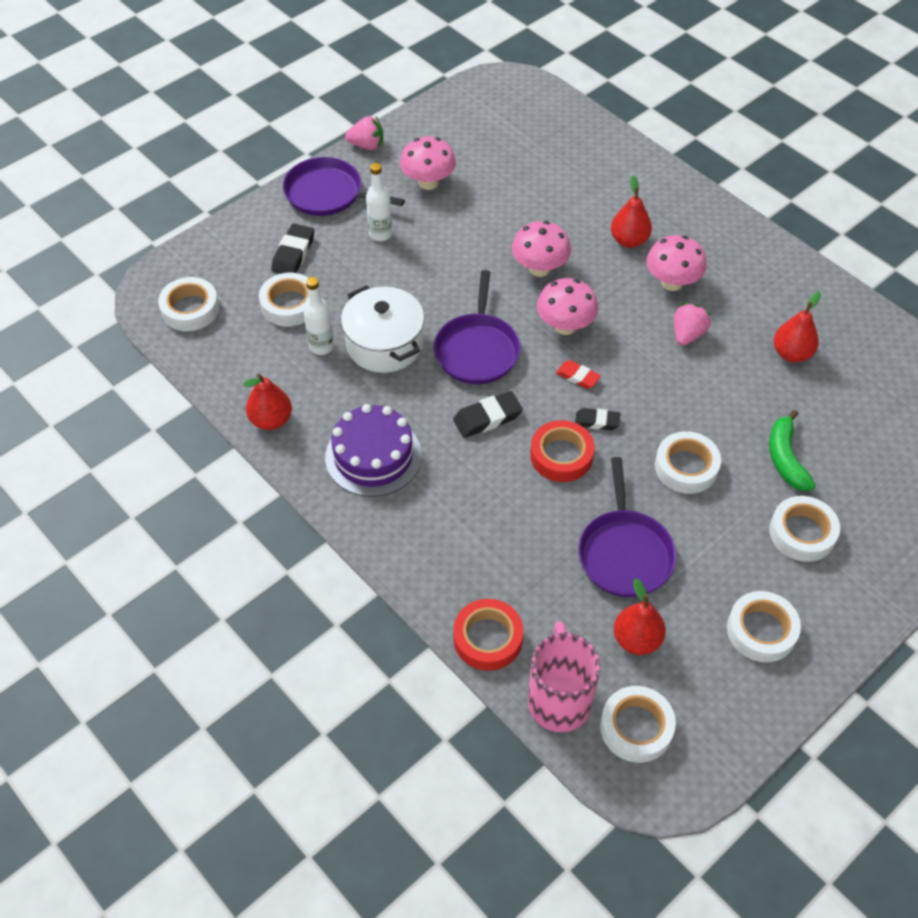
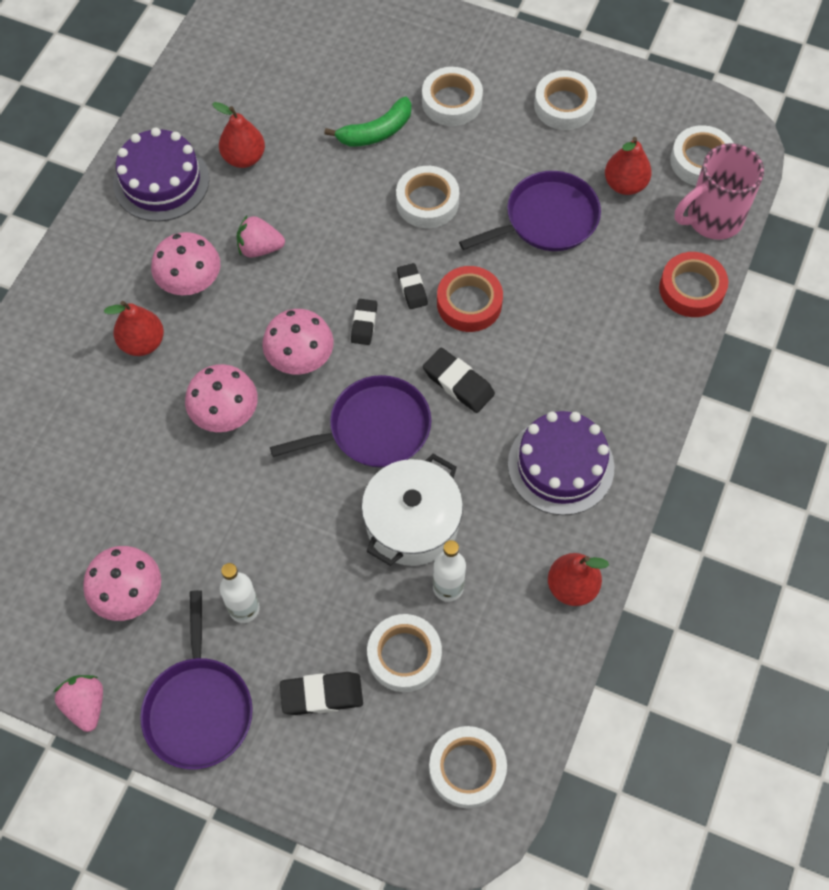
camera: 115 degrees left, 10 degrees up
(577, 377) = (364, 324): red eraser -> black eraser
(786, 293) = (161, 181): none -> purple cake

